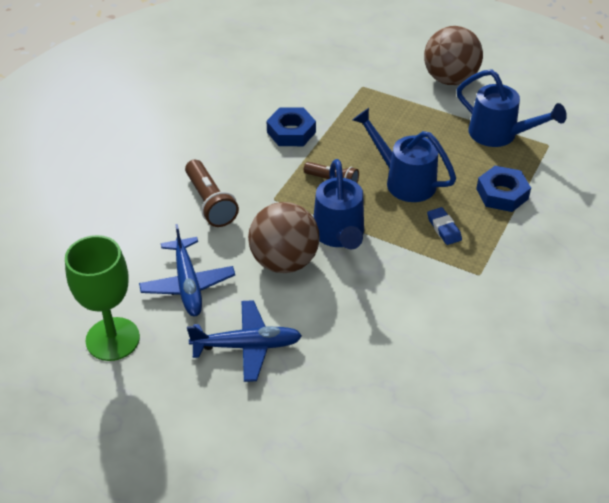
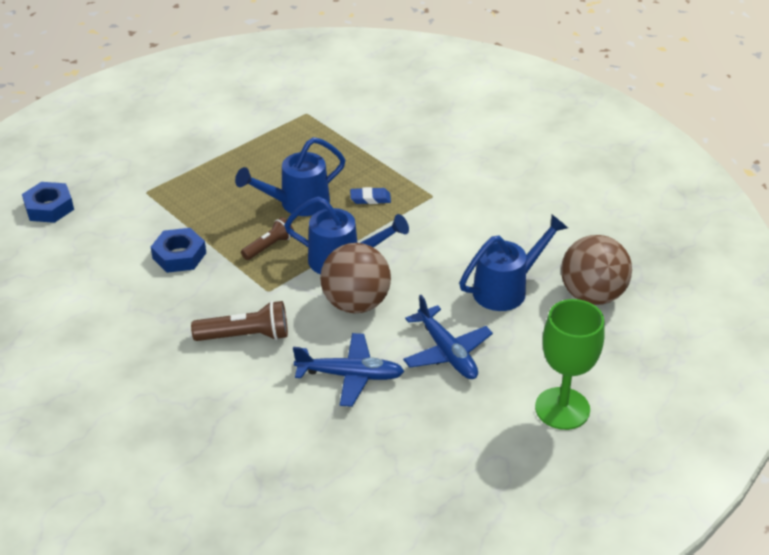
camera: 70 degrees left, 5 degrees down
(112, 339) = (395, 444): green goblet -> green goblet (562, 408)
(246, 346) = (447, 352): blue plane -> blue plane turned 135 degrees clockwise
(450, 79) = (179, 137): brown ball -> brown ball (592, 295)
(499, 134) = (275, 134): blue watering can -> blue watering can (506, 289)
(502, 194) = (349, 155): blue nut -> blue nut (49, 207)

